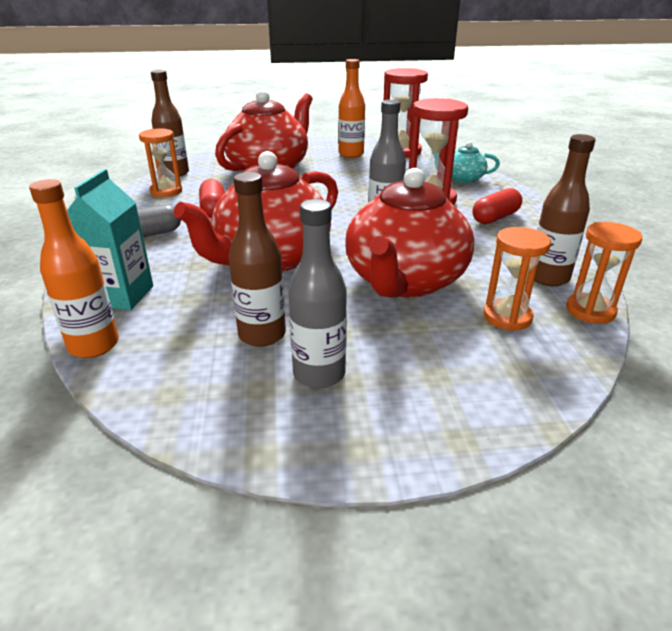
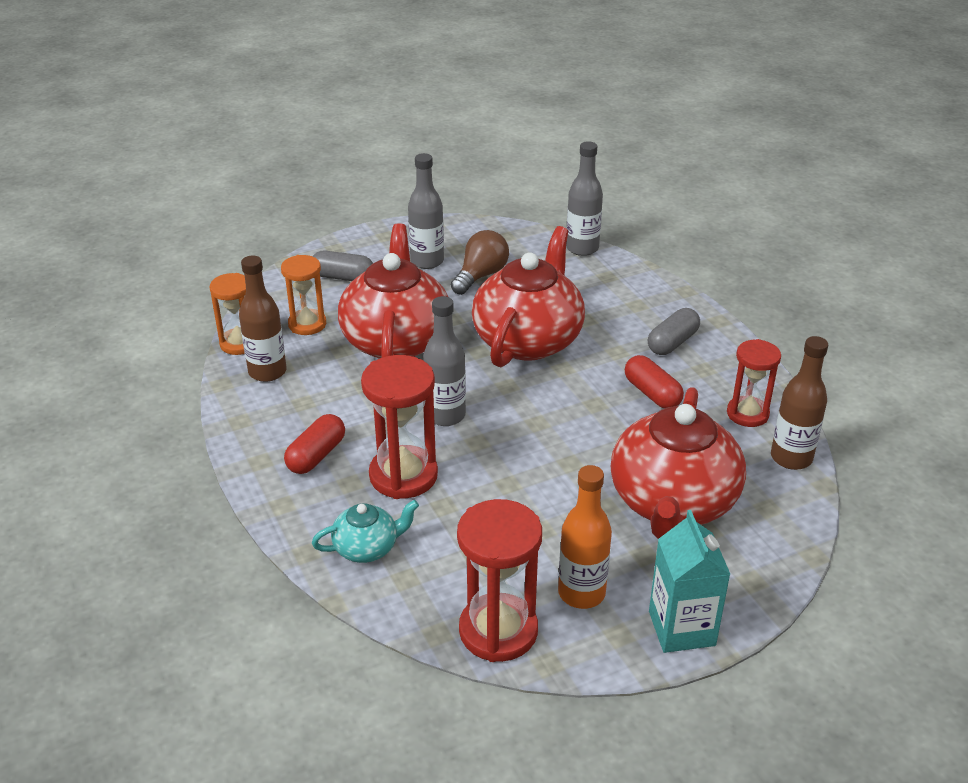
camera: 160 degrees right, 5 degrees up
(94, 345) = (582, 248): orange bottle -> grey bottle
(121, 295) = (611, 281): turquoise carton -> turquoise carton (681, 628)
(166, 191) = (747, 414): orange hourglass -> red hourglass
(262, 335) = (480, 276): brown bottle -> brown light bulb
(454, 374) = (343, 277): none -> grey capsule

